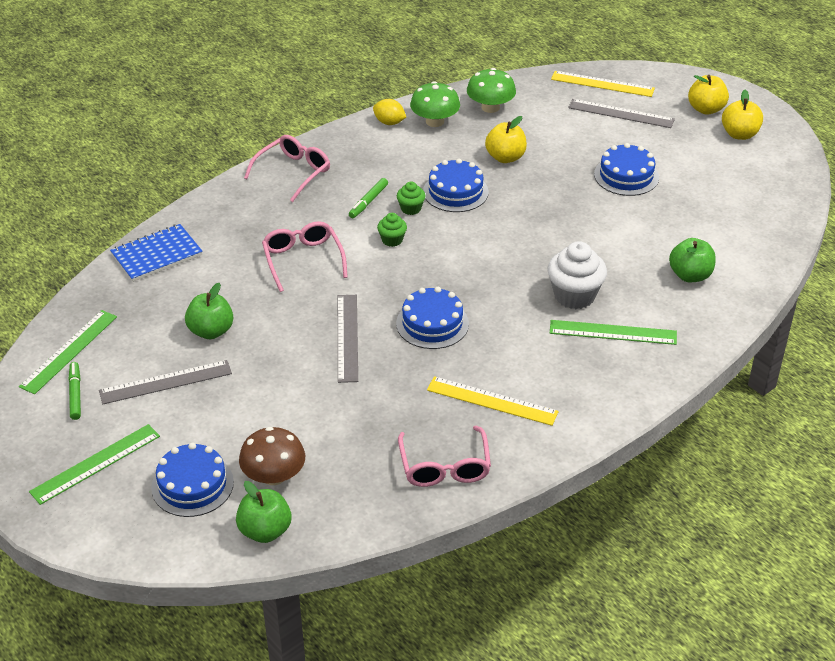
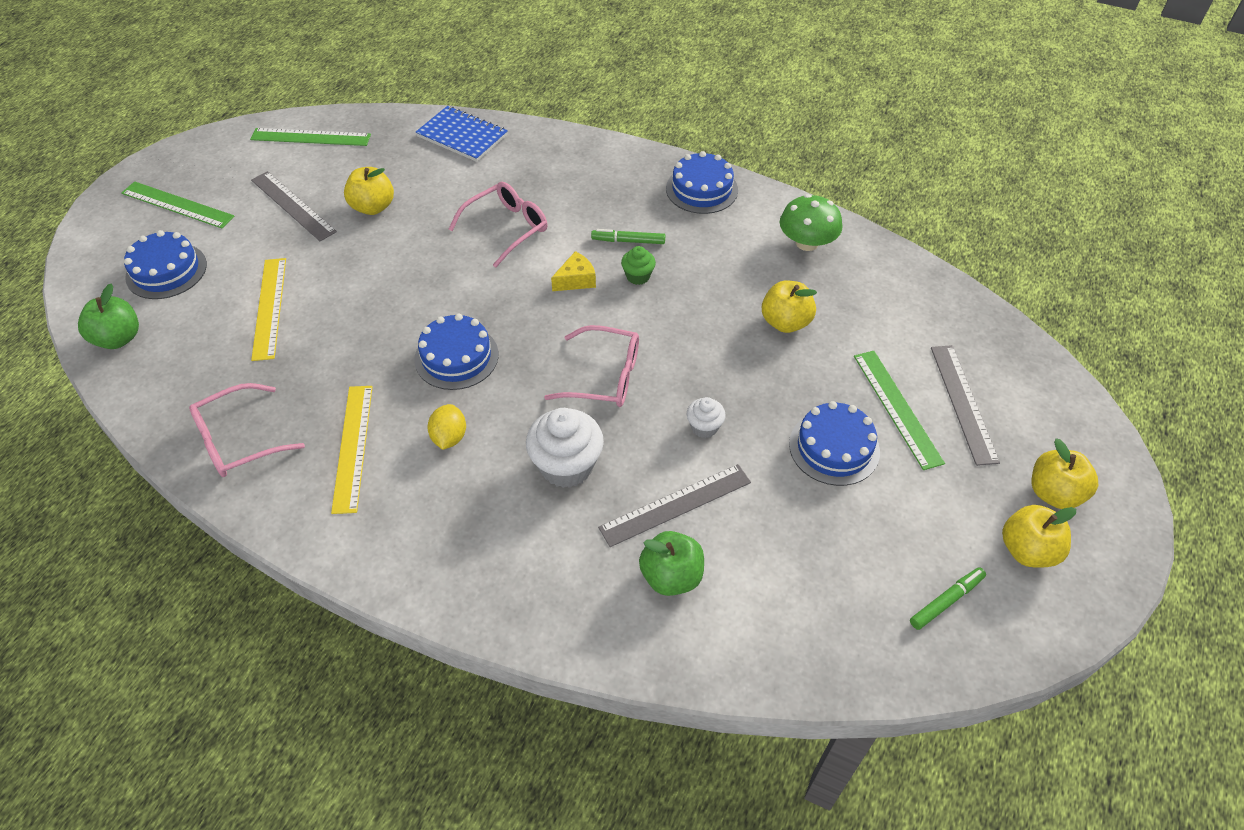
camera: 65 degrees right, 10 degrees up
(75, 394) = (258, 161): green marker -> green marker (946, 601)
(211, 331) = (373, 207): green apple -> yellow apple
(274, 476) = (191, 318): brown mushroom -> none
(293, 172) = (640, 173): pink glasses -> pink glasses (605, 377)
(347, 337) = (405, 300): grey ruler -> grey ruler (675, 505)
(389, 122) = (776, 209): yellow lemon -> yellow lemon (449, 437)
(392, 240) = (576, 280): green cupcake -> yellow cheese
(455, 191) = (691, 301): blue cake -> blue cake (702, 189)
(490, 107) = (871, 278): green mushroom -> none
(577, 223) = (704, 427): none -> white cupcake
(602, 84) = (1012, 365): yellow ruler -> yellow ruler (269, 308)
(613, 332) = (517, 524): green ruler -> green ruler (897, 408)

